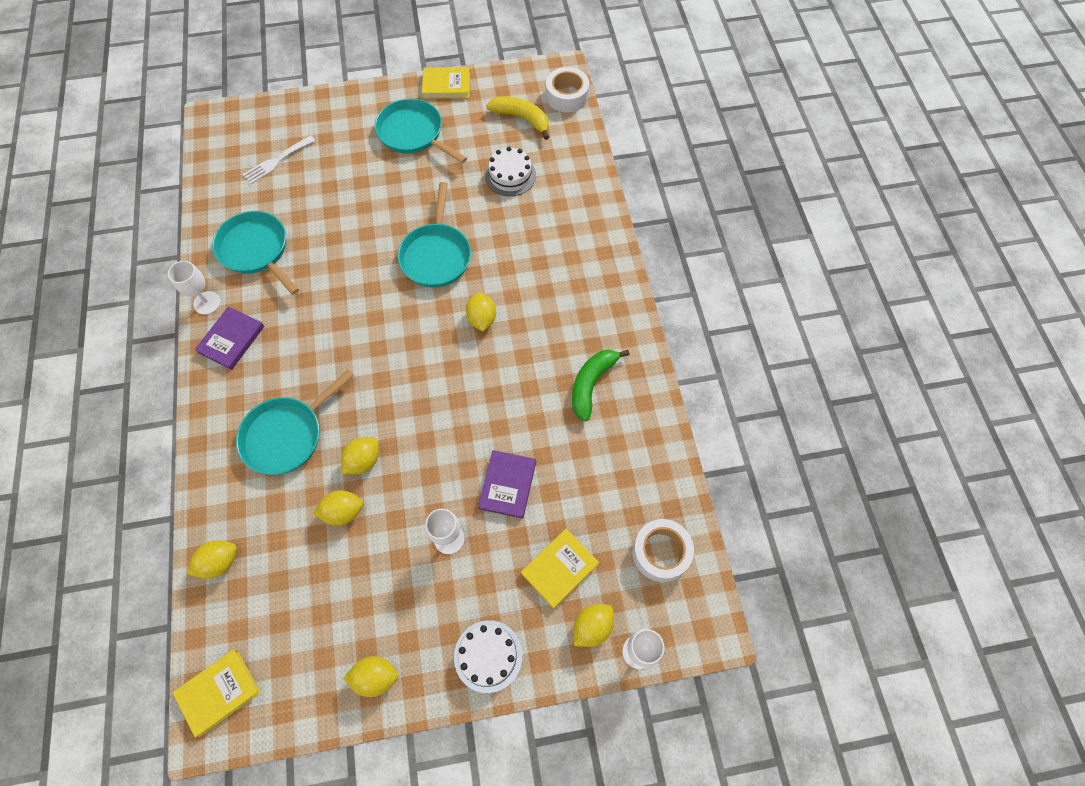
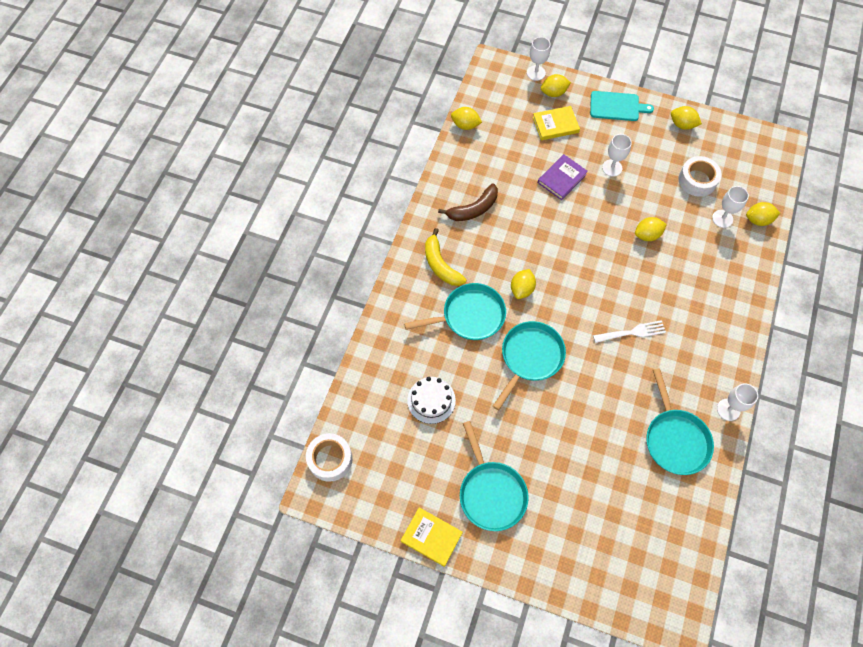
camera: 150 degrees left, 0 degrees up
(219, 692) = (772, 156): yellow book -> none
(231, 339) = (715, 367): purple book -> none
(270, 538) = (722, 218): none -> white goblet
(276, 161) = (629, 530): white fork -> white fork (632, 332)
(287, 435) = (693, 276): turquoise pan -> turquoise pan (469, 316)
(343, 512) = (671, 212): yellow lemon -> yellow lemon (465, 125)
(488, 656) = (616, 106): white cake -> turquoise cutting board
(522, 119) = (385, 455): yellow banana -> yellow banana (441, 265)
(591, 384) = (473, 209): green banana -> brown banana
(660, 552) = (494, 106): white tape -> white tape (697, 180)

